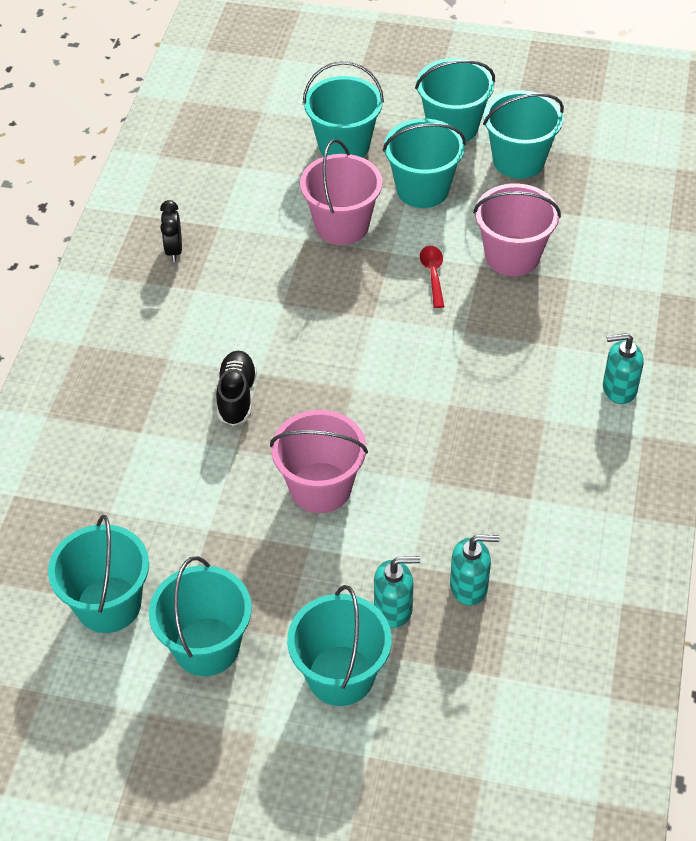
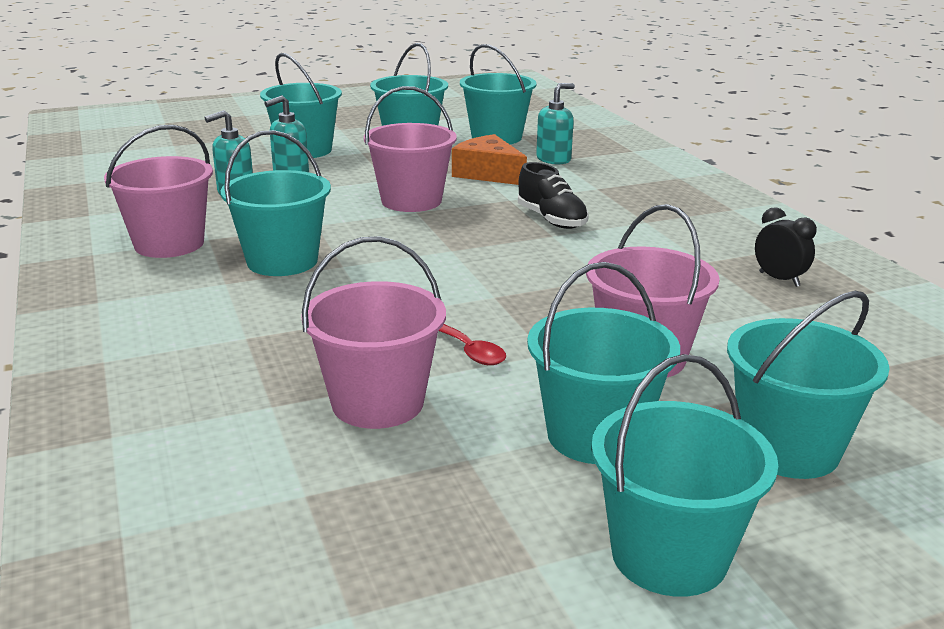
camera: 145 degrees right, 25 degrees down
(205, 511) = (488, 174): none -> orange cheese
(518, 160) = (488, 544): turquoise bucket -> turquoise bucket (282, 261)
(566, 504) = (169, 244): none -> pink bucket
(619, 389) = (143, 326): turquoise soap dispenser -> turquoise soap dispenser (553, 159)

